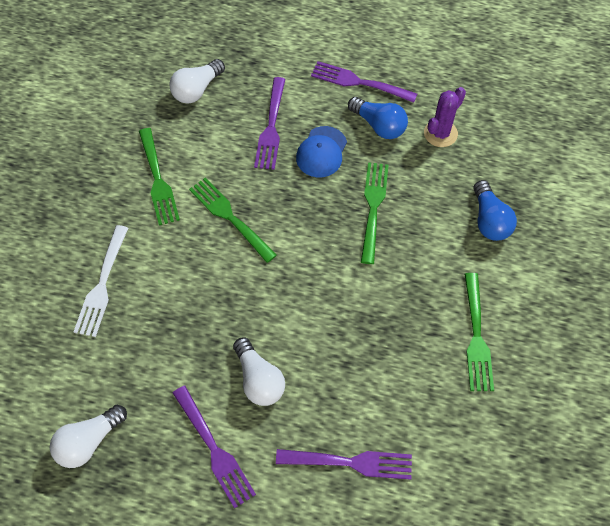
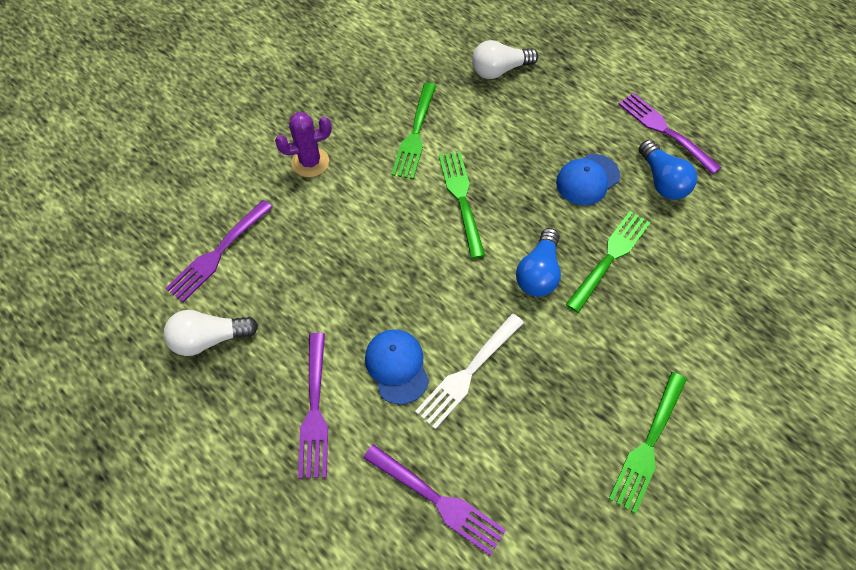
camera: 30 degrees right, 0 degrees up
(102, 284) = (309, 203): white fork -> white fork (468, 372)
(259, 379) = (397, 366): white light bulb -> blue cap
(271, 126) = (551, 133): purple fork -> purple fork (218, 252)
(440, 133) = (725, 217): purple cactus -> purple cactus (310, 162)
(489, 220) = (731, 331): blue light bulb -> blue light bulb (538, 273)

